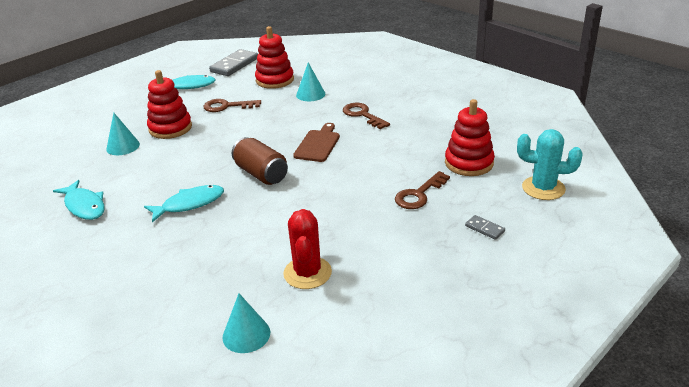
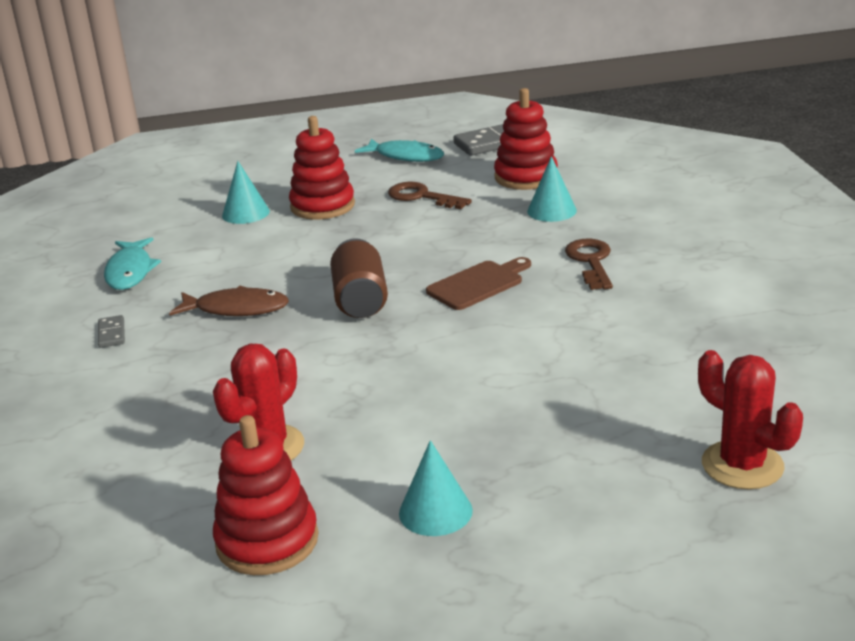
camera: 35 degrees right, 5 degrees down
(189, 204) = (236, 309): turquoise fish -> brown fish
(246, 334) = (118, 489): turquoise cone -> turquoise cone (435, 511)
(419, 194) = (533, 402): brown key -> none
(469, 163) = (666, 384): red stacking toy -> red stacking toy (267, 541)
(484, 229) = (569, 487): grey domino -> grey domino (111, 334)
(543, 188) = (742, 465): turquoise cactus -> red cactus

